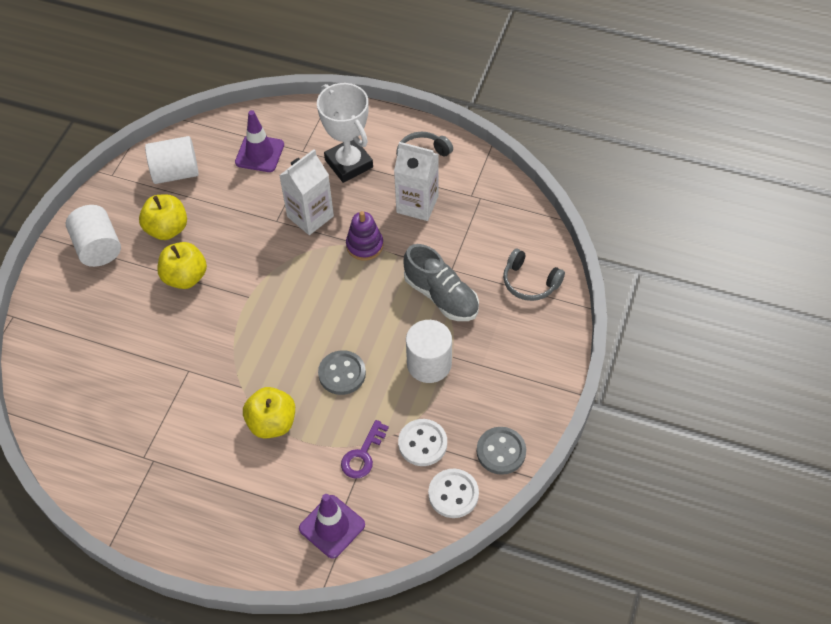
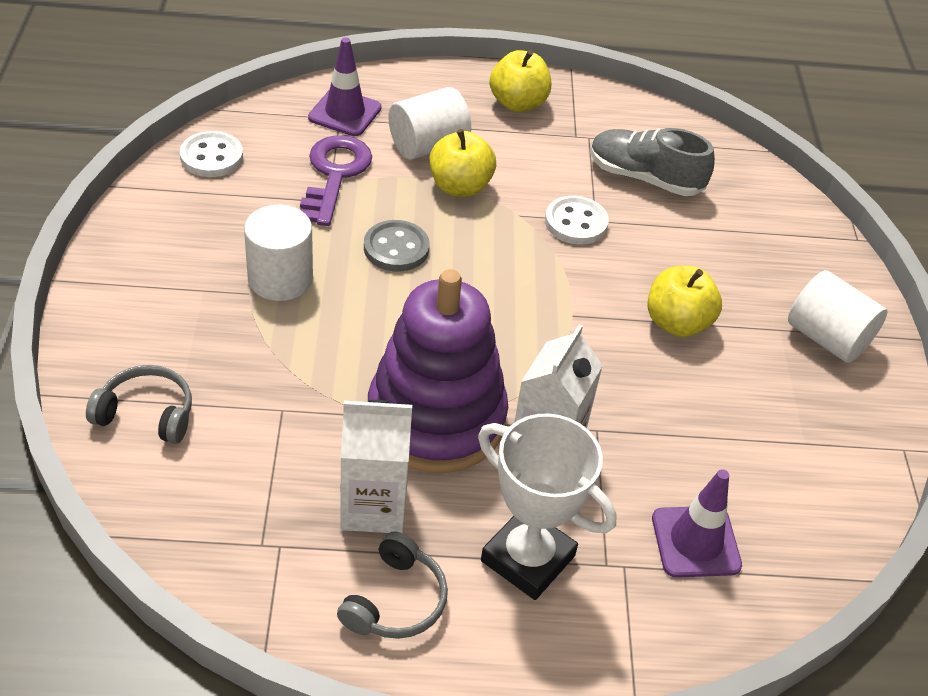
camera: 155 degrees right, 10 degrees down
(167, 229) = (752, 383): yellow apple -> yellow apple (518, 103)
(176, 172) = (809, 475): white cylinder -> white cylinder (428, 146)
(363, 454) = (334, 175): purple key -> purple key, size x1.59
(364, 245) = (436, 418): purple stacking toy -> purple stacking toy, size x2.21
(422, 443) = (263, 195): white button -> white button (576, 223)
(441, 296) = (287, 367): grey shoe -> grey shoe (645, 178)
(501, 451) = (159, 203): grey button -> none

